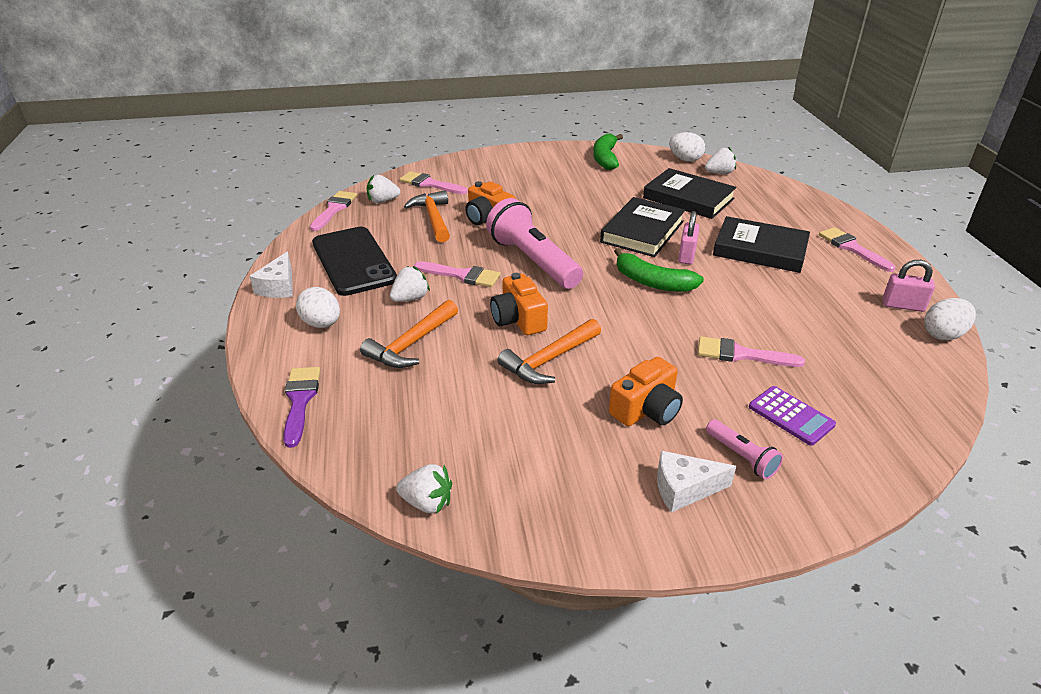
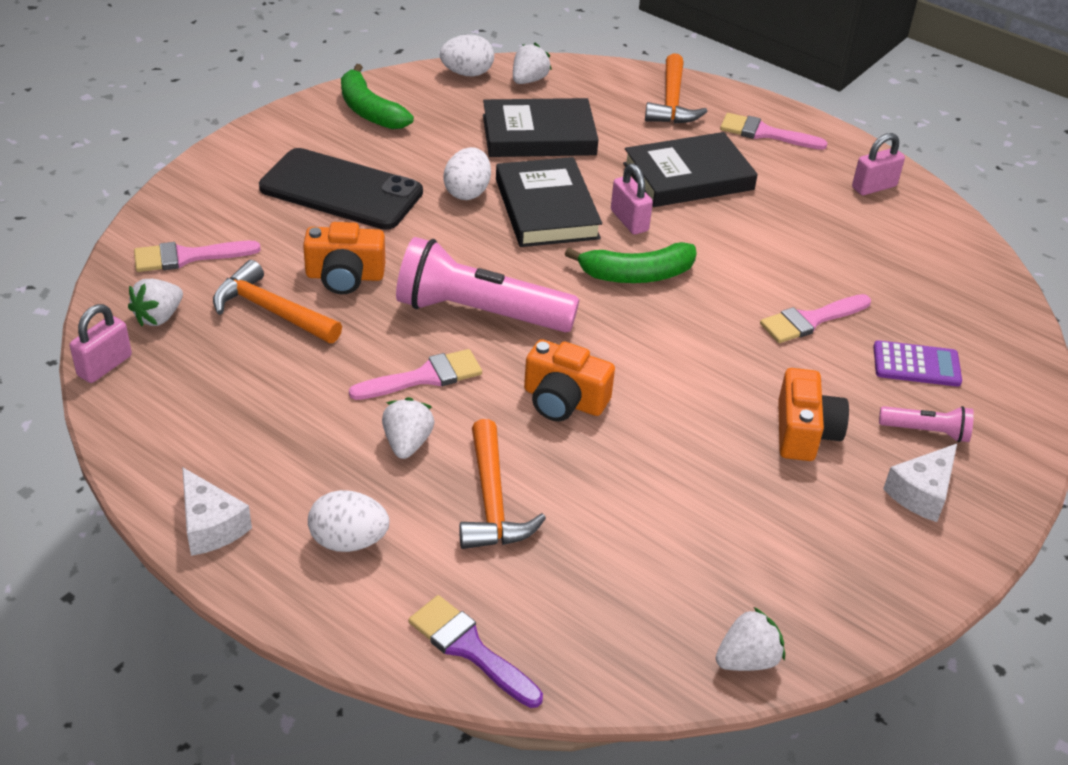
camera: 45 degrees left, 5 degrees up
(334, 209) = (105, 366): pink brush -> pink padlock
(354, 261) = (257, 431): black phone -> black phone (341, 190)
(549, 360) = (656, 432): orange hammer -> orange hammer (671, 102)
(943, 334) = (933, 205): white egg -> white egg (467, 192)

